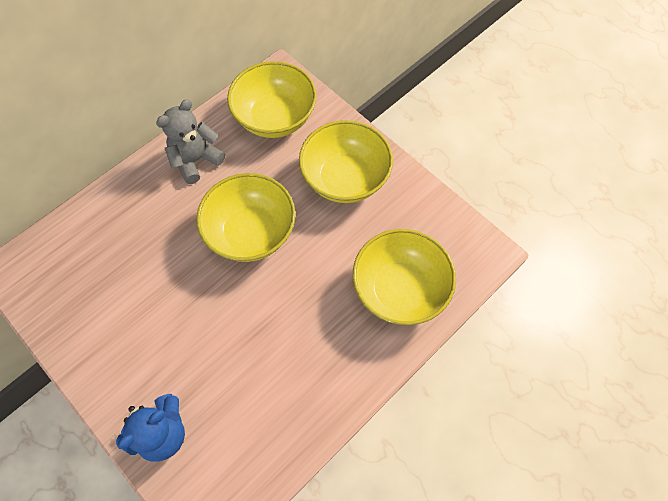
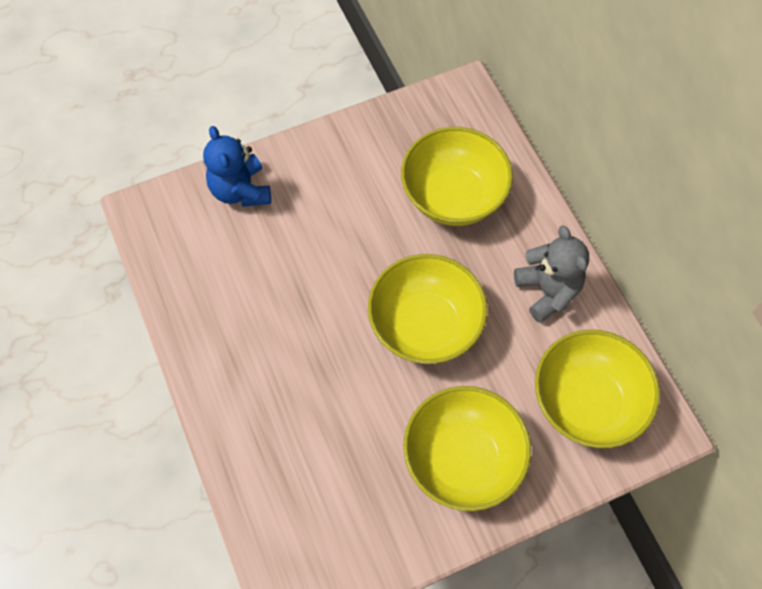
camera: 110 degrees right, 0 degrees up
(399, 289) = (288, 467): yellow bowl -> yellow bowl (453, 196)

